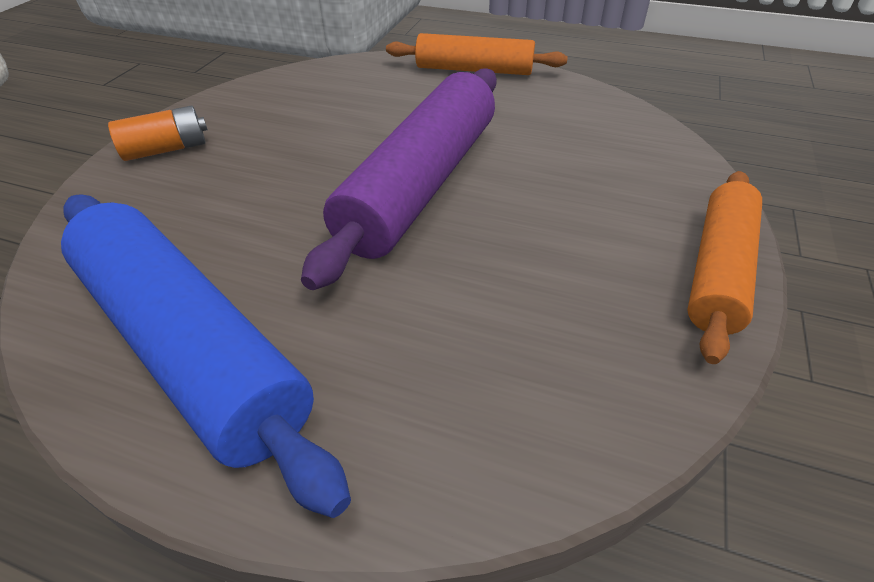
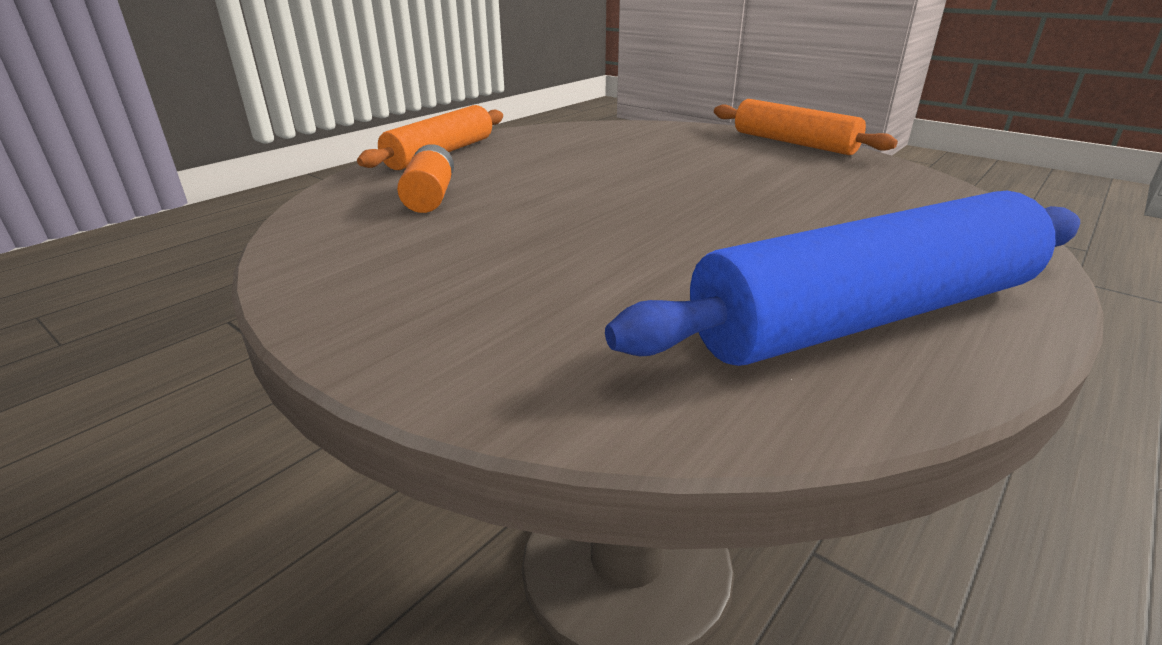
camera: 70 degrees left, 15 degrees down
(167, 149) = (413, 326): orange battery -> orange battery (430, 197)
(421, 184) = (637, 197): purple rolling pin -> none

